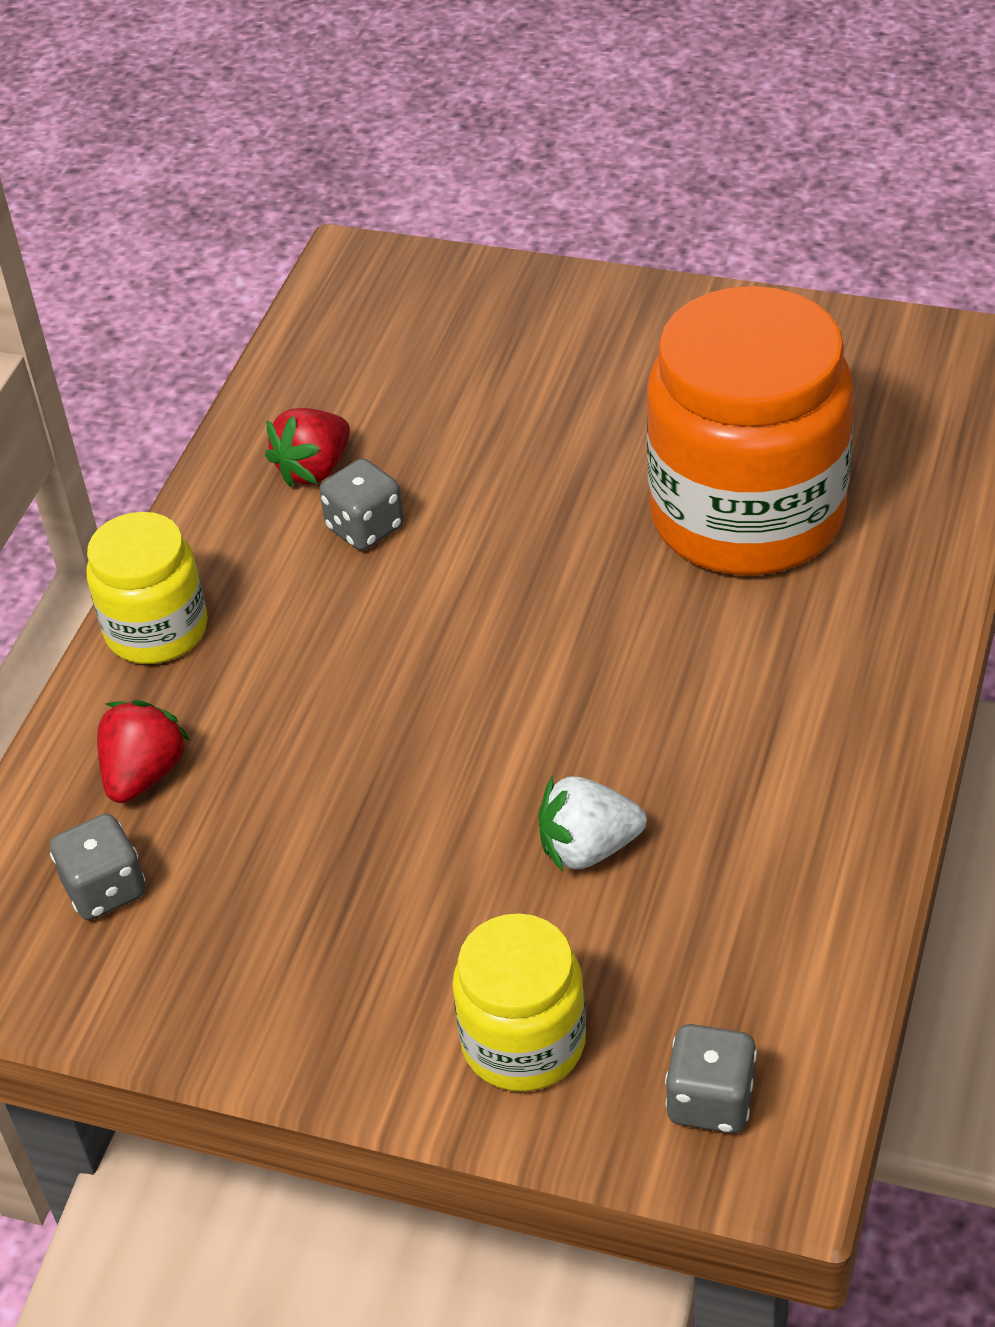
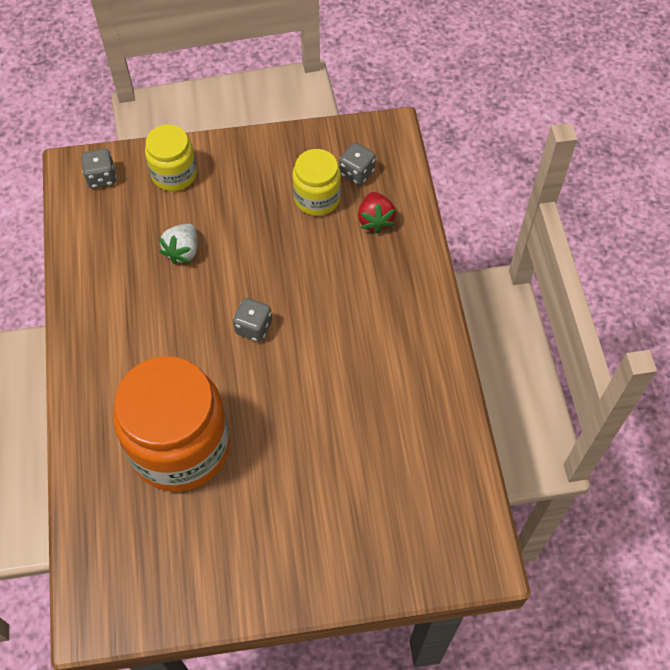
camera: 150 degrees right, 15 degrees up
(156, 630) = (418, 284): yellow jar -> yellow jar (317, 198)
(314, 469) = (407, 398): red strawberry -> none
(365, 528) = (360, 372): grey dice -> grey dice (253, 327)
(588, 848) = (183, 251): white strawberry -> white strawberry turned 150 degrees clockwise

